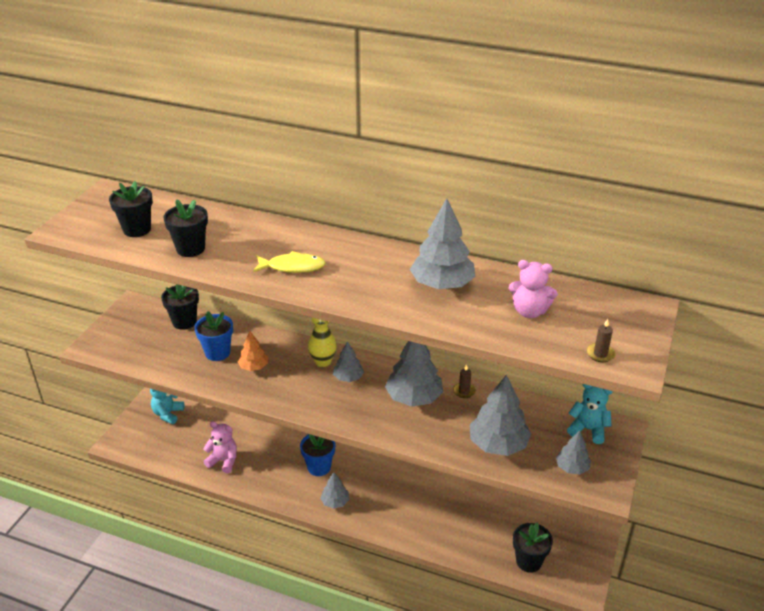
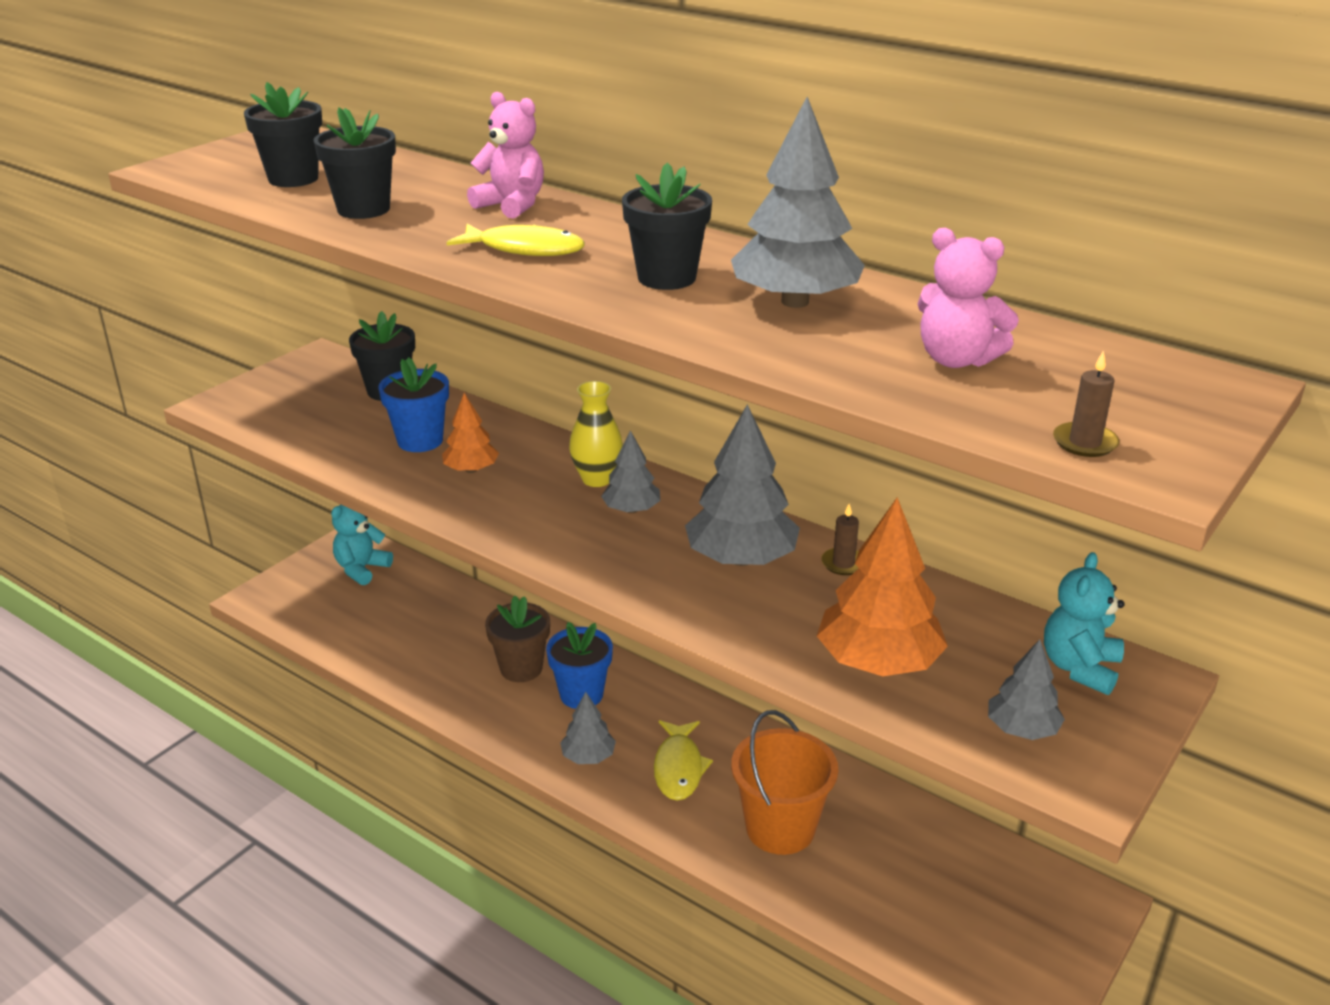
camera: 15 degrees right, 5 degrees down
(223, 461) = (421, 655): pink teddy bear -> pink teddy bear (512, 205)
(281, 458) = (521, 668): none -> brown flower pot
(383, 499) = (678, 768): none -> yellow fish
(443, 521) = (780, 828): none -> orange bucket
(498, 444) = (878, 662): grey tree -> orange tree
(529, 561) = (929, 937): black flower pot -> black flower pot (666, 278)
(588, 429) = (1079, 668): turquoise teddy bear -> turquoise teddy bear turned 105 degrees counterclockwise

